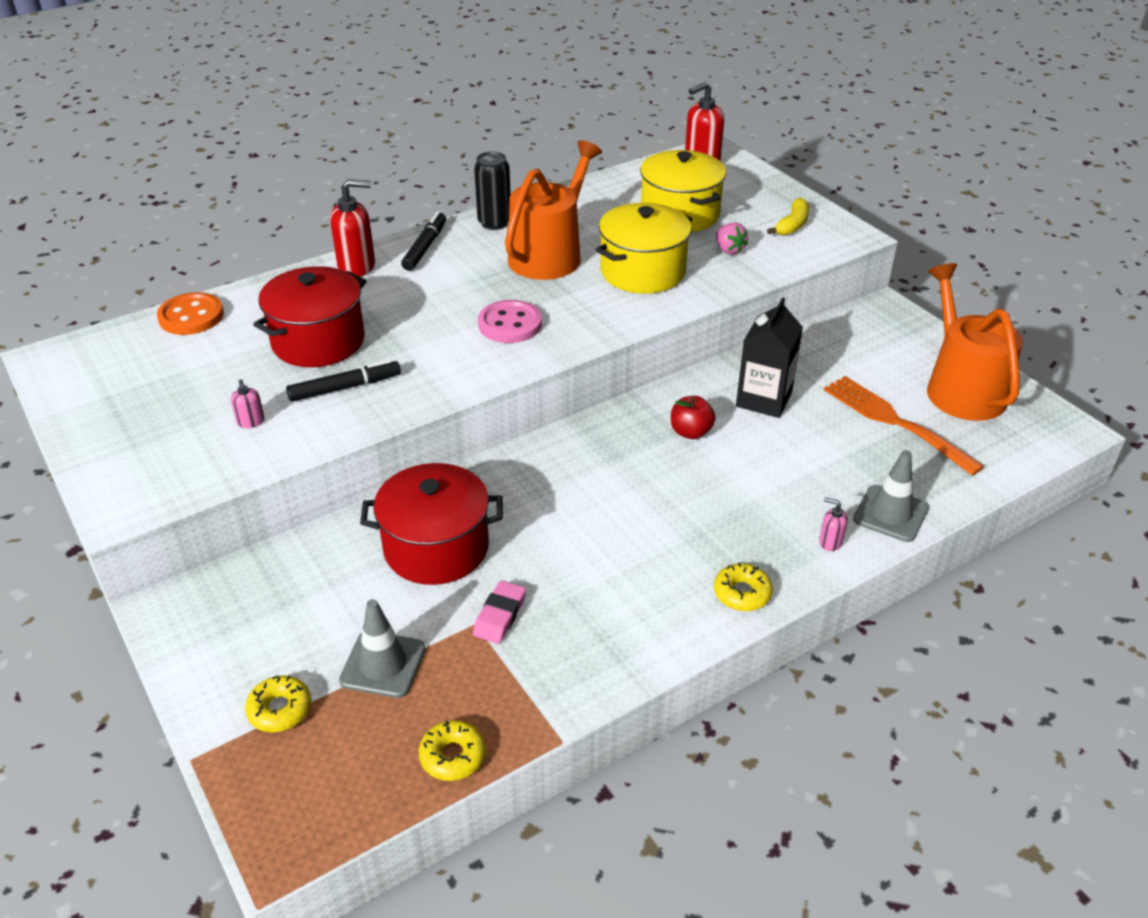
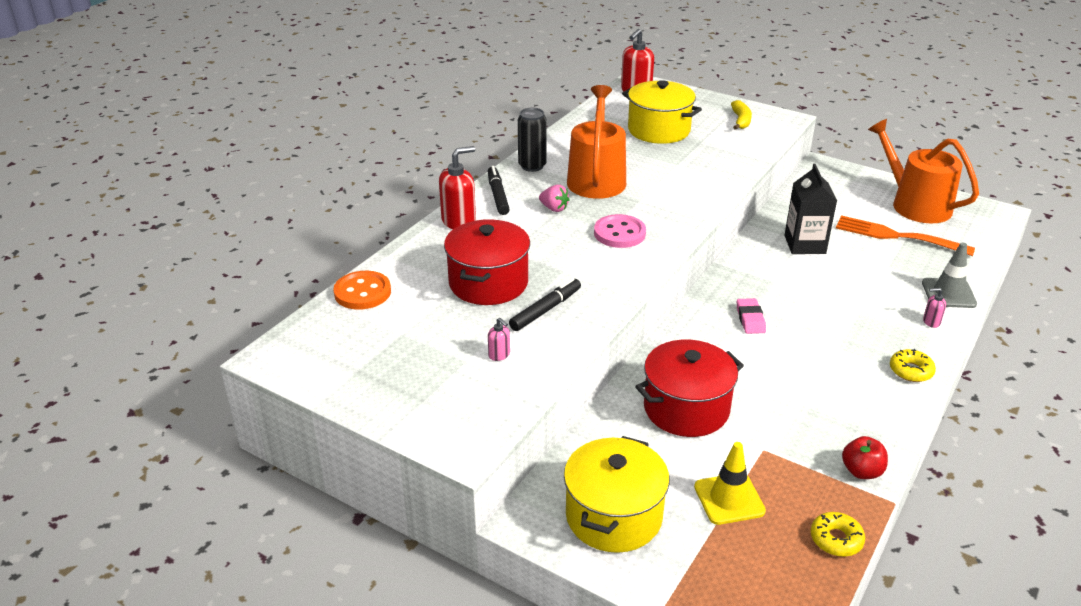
camera: 25 degrees left, 5 degrees down
(280, 709) = (688, 556): yellow donut -> none
(383, 664) = (729, 499): grey traffic cone -> yellow traffic cone
(500, 616) = (775, 438): pink eraser -> pink eraser (750, 319)
(643, 272) = (674, 175): yellow pot -> yellow pot (613, 516)
(690, 432) = (779, 279): red apple -> red apple (861, 471)
(729, 250) = (717, 147): pink strawberry -> pink strawberry (554, 208)

